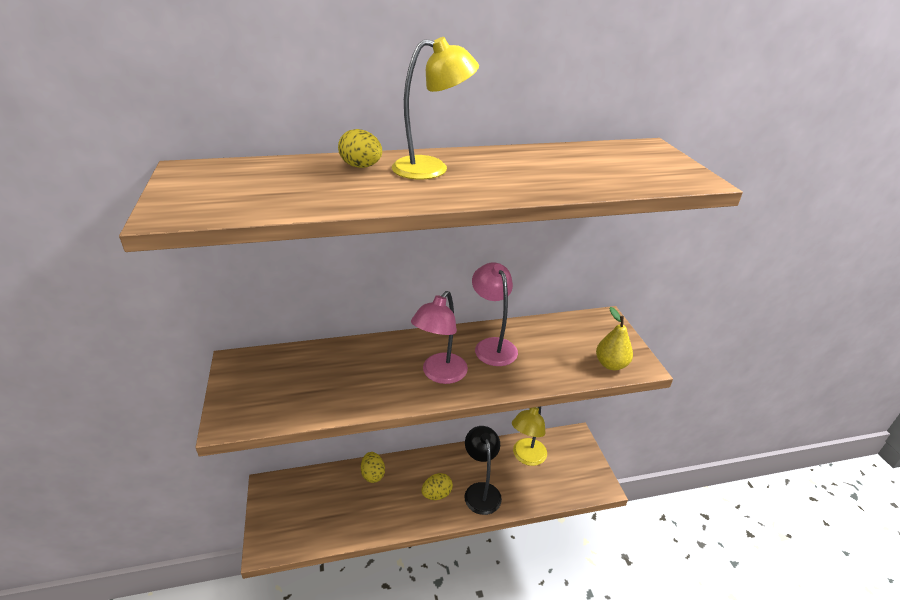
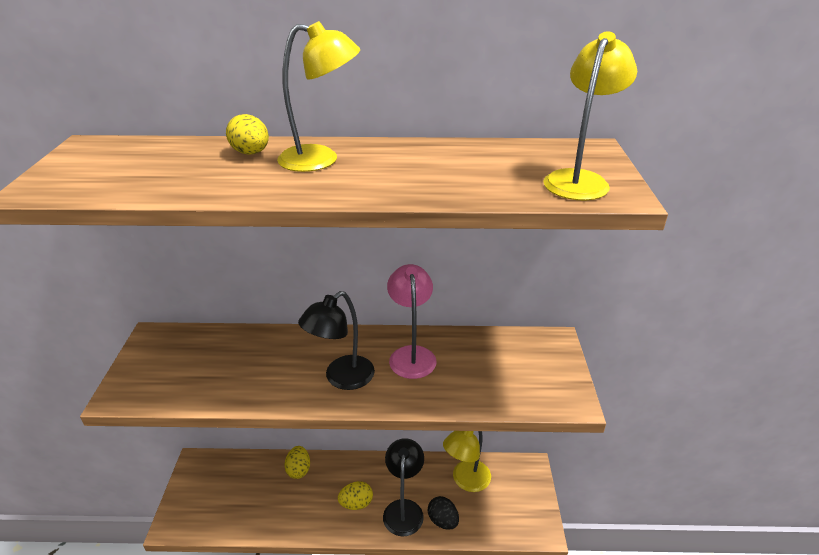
camera: 15 degrees right, 0 degrees up
(439, 374) = (341, 378): pink lamp -> black lamp
(518, 494) = (443, 521): none -> black egg
(611, 364) = (537, 395): yellow pear -> none
(659, 171) = (579, 180): none -> yellow lamp

